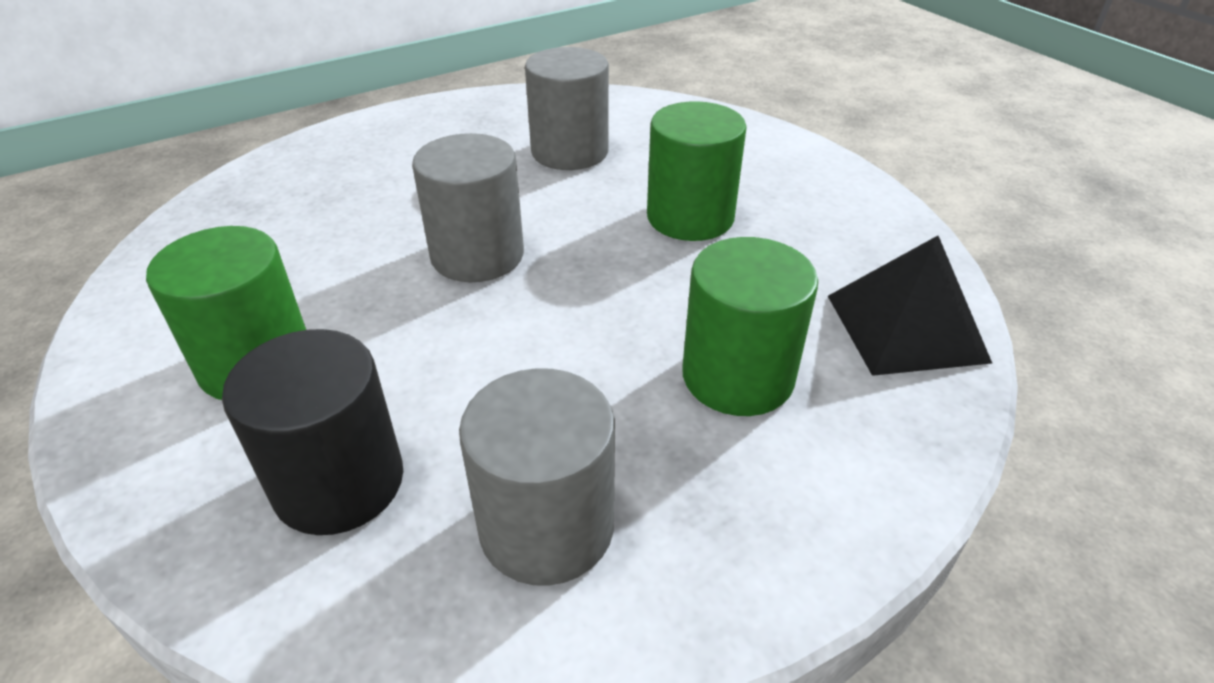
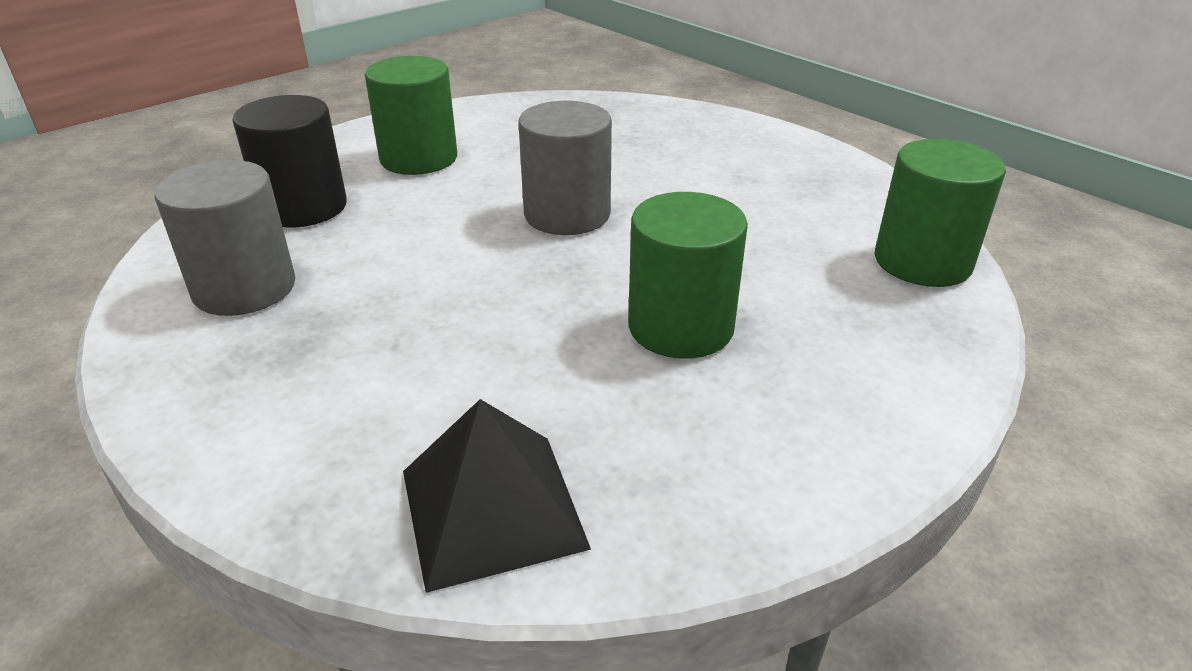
camera: 80 degrees right, 5 degrees down
(569, 152) = (782, 236): grey cylinder -> none
(737, 376) = (402, 372): green cylinder -> green cylinder (922, 262)

